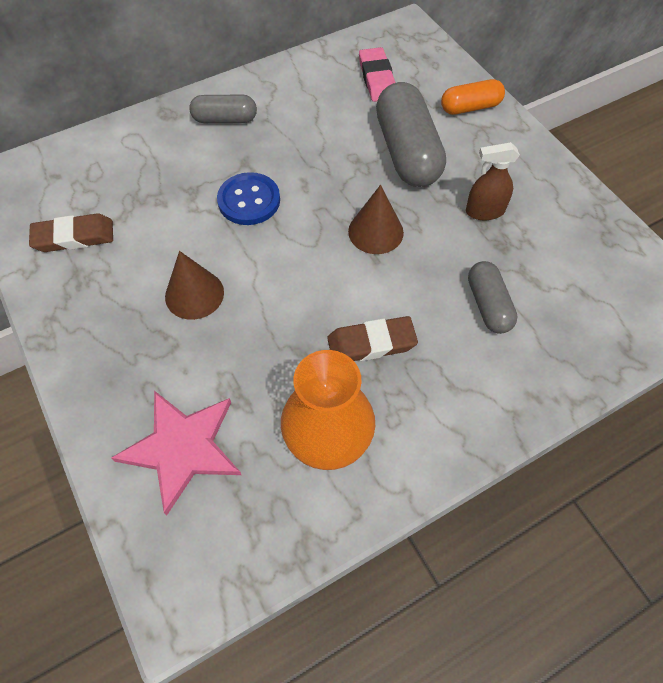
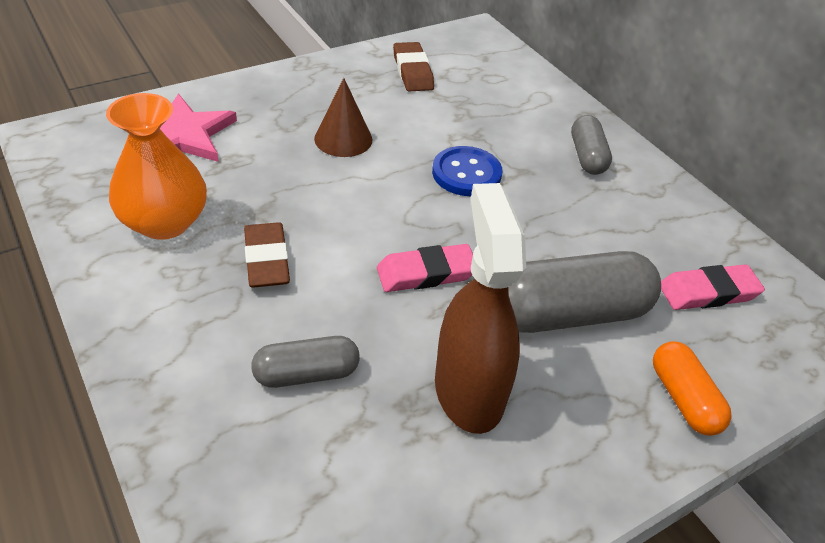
camera: 85 degrees right, 15 degrees down
(375, 232) = (426, 273): brown cone -> pink eraser
(484, 211) = (468, 390): brown spray bottle -> brown spray bottle, size x1.81

